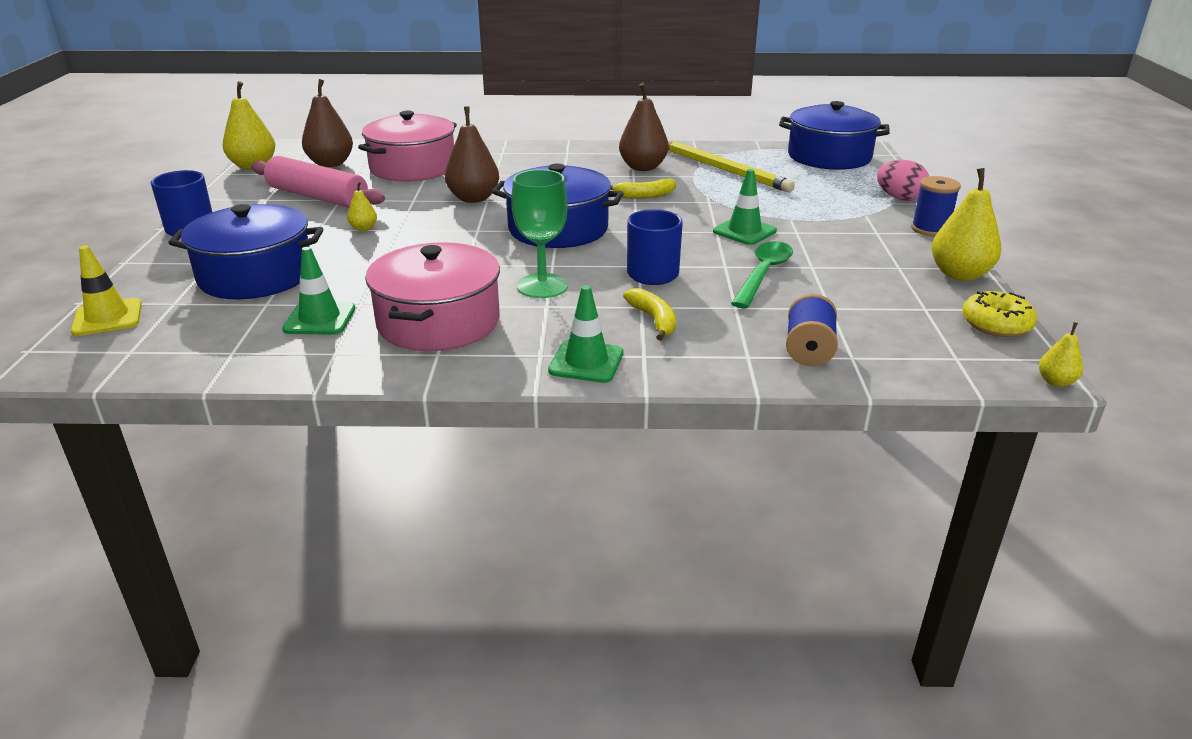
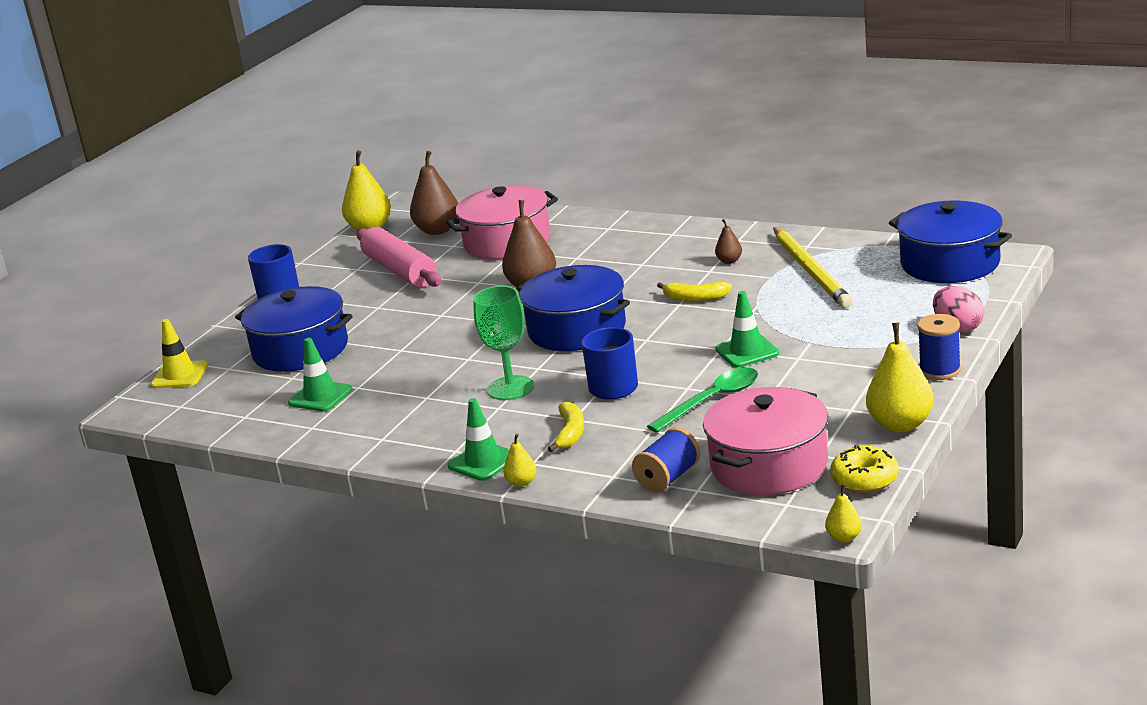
camera: 30 degrees right, 5 degrees down
(363, 228) = (413, 311): yellow pear -> yellow pear (521, 482)
(438, 322) = (403, 411): pink pot -> pink pot (769, 465)
(643, 167) = (729, 261): brown pear -> brown pear, size x0.50

